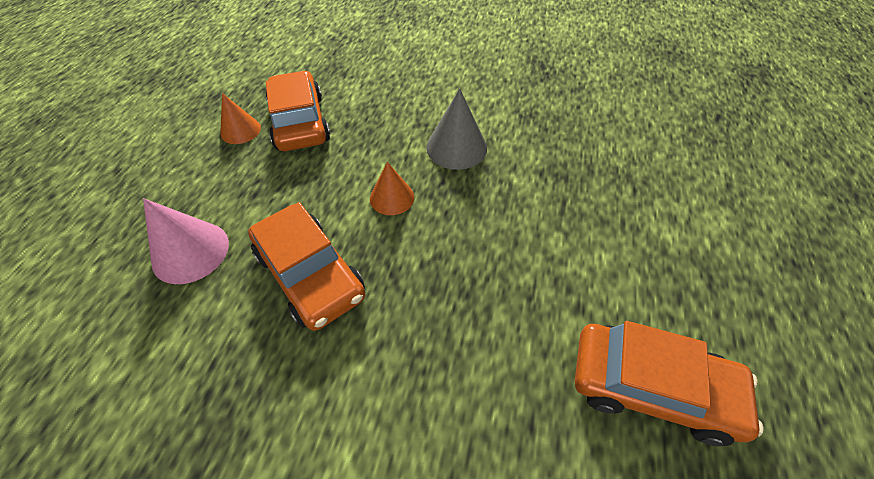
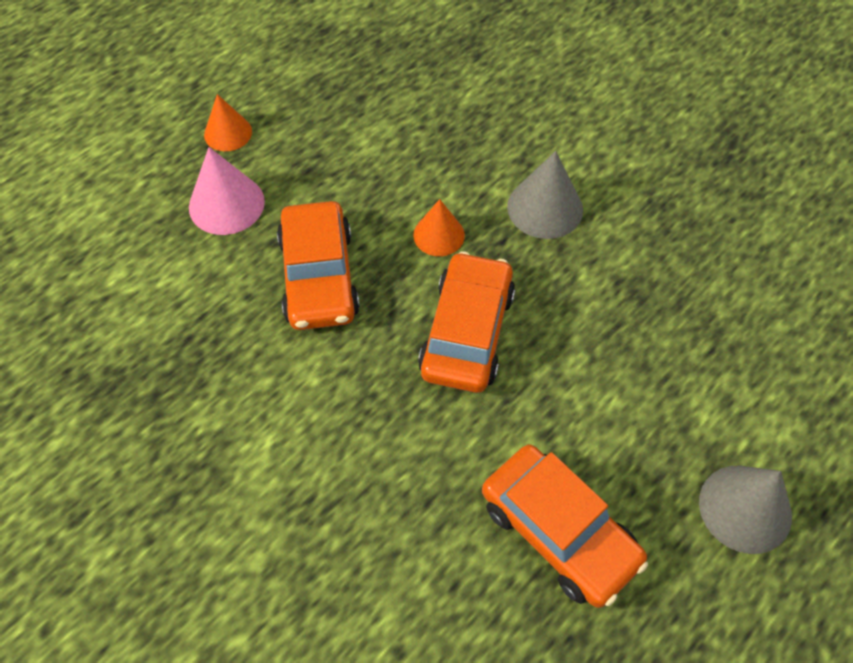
camera: 30 degrees right, 5 degrees up
(240, 130) = (329, 87): orange cone -> orange cone (228, 133)
(300, 122) = (394, 102): orange car -> orange car (467, 332)
(750, 288) = (745, 508): none -> grey cone

